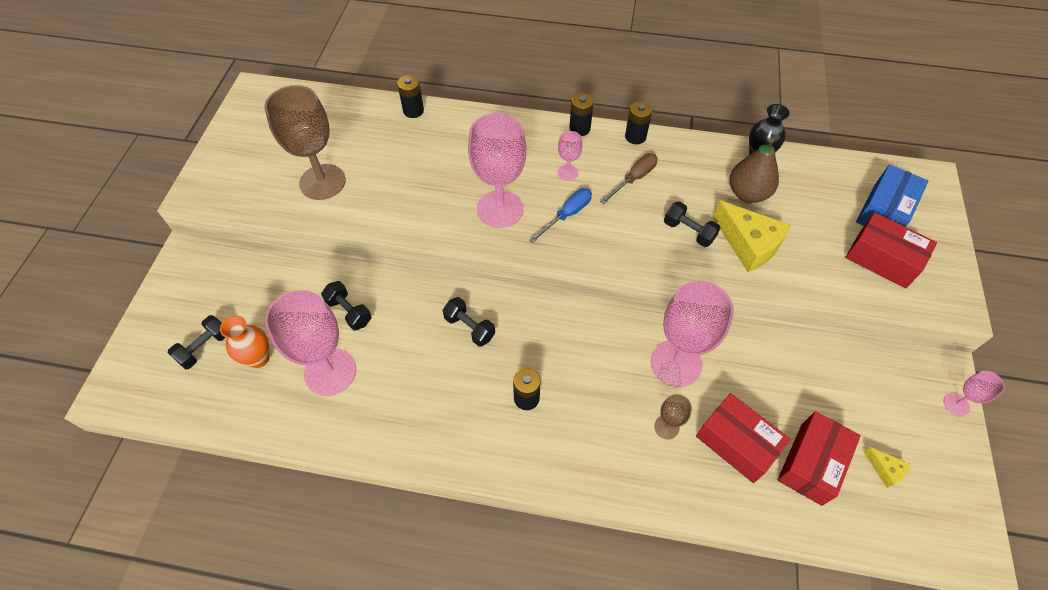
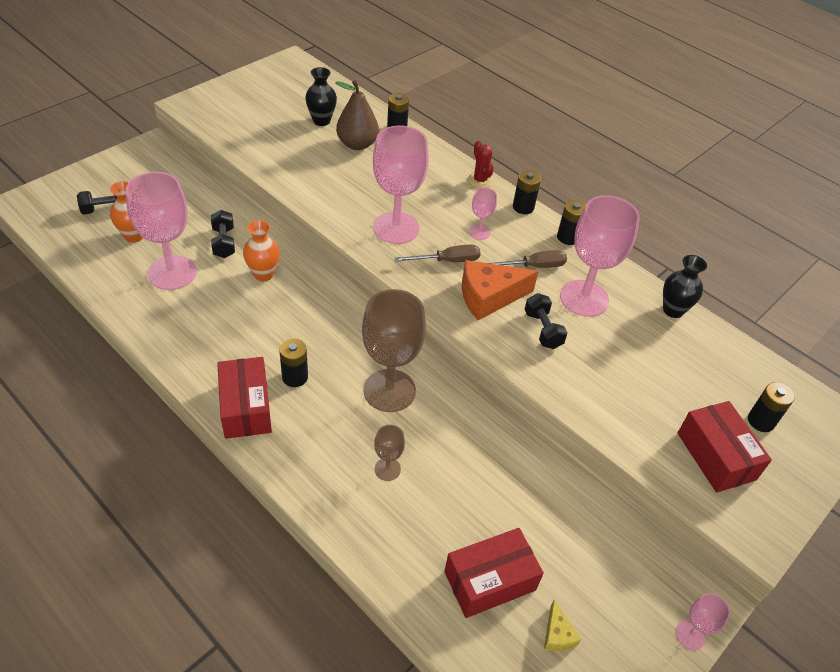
camera: 30 degrees right, 10 degrees down
(322, 182) = (280, 141): brown goblet -> brown goblet (389, 390)
(340, 139) = (321, 121): none -> black vase
(413, 320) = (263, 274): none -> orange vase
(469, 327) = (300, 304): black dumbbell -> none
(525, 122) = (480, 180): none -> red cactus
(567, 215) = (447, 261): blue screwdriver -> brown screwdriver
(626, 228) = (489, 297): none -> orange cheese
(676, 363) = (444, 430): pink goblet -> pink goblet (584, 298)
(736, 443) = (436, 520): red box -> red box (246, 407)
(747, 193) = (631, 332): brown pear -> brown pear (357, 144)
(748, 244) = (589, 370): yellow cheese -> none
(884, 211) = (761, 421): blue box -> black battery

